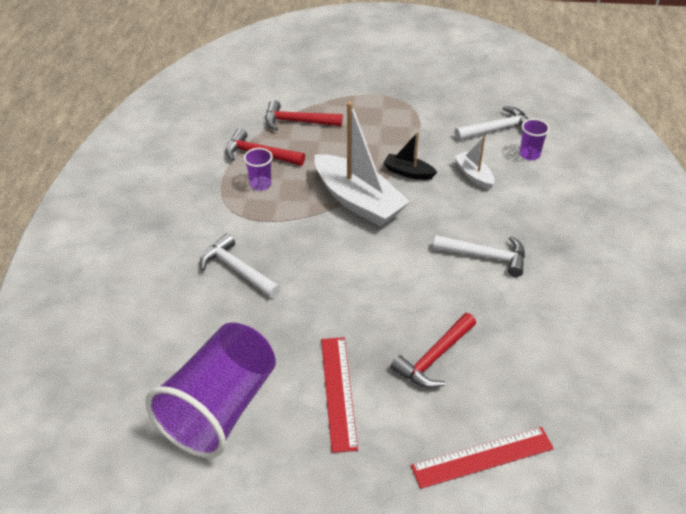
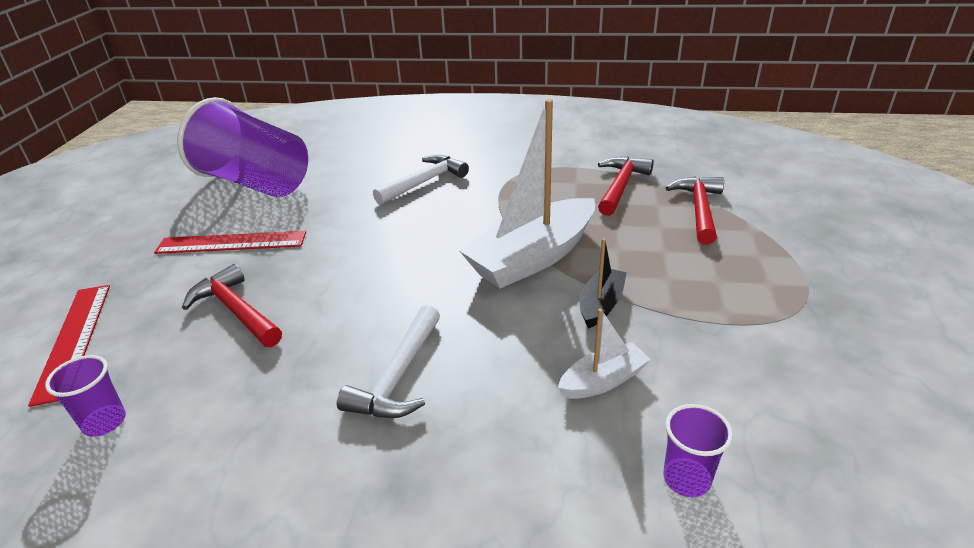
camera: 95 degrees right, 10 degrees down
(260, 184) = (563, 189): purple cup -> purple cup (104, 422)
(497, 129) = (763, 432): white hammer -> none

